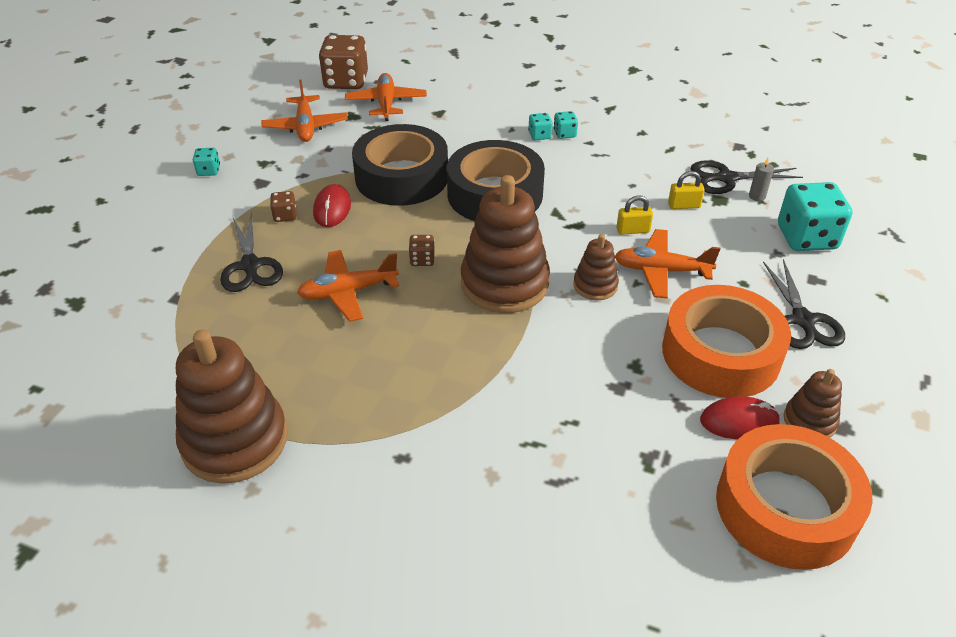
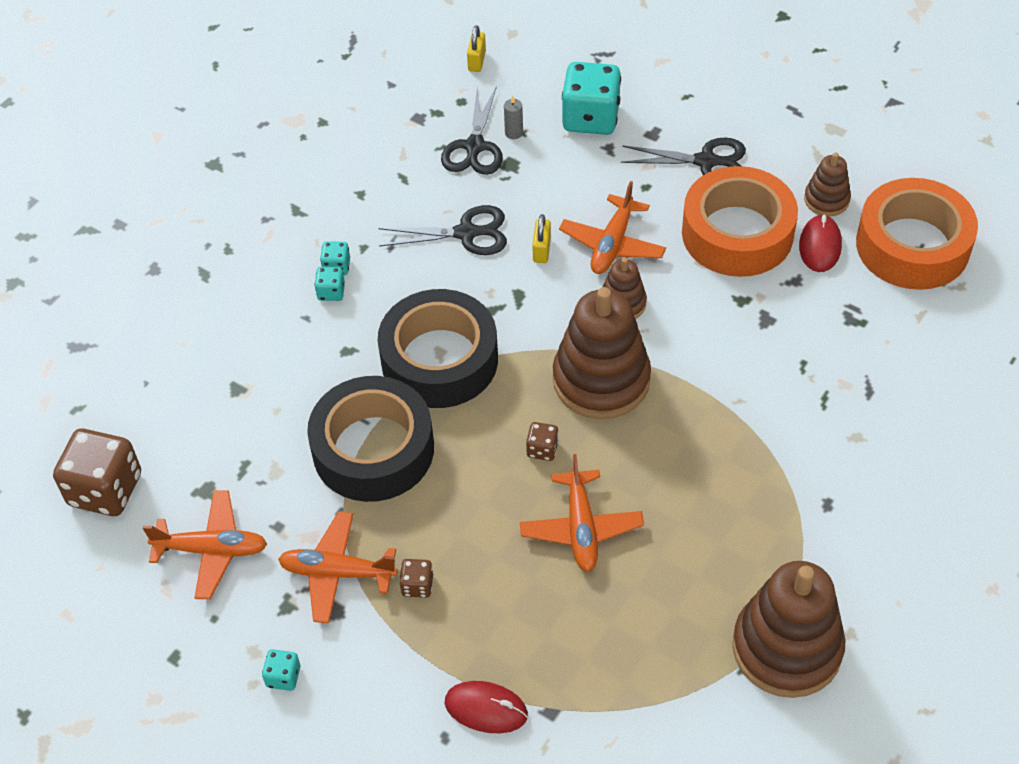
camera: 75 degrees left, 10 degrees up
(250, 266) = (509, 627): black scissors -> black scissors (467, 233)
(332, 209) = (418, 532): red mouse -> red mouse (486, 709)
(386, 103) = (188, 446): orange plane -> orange plane (337, 573)
(684, 205) = (511, 196): yellow padlock -> yellow padlock (477, 61)

